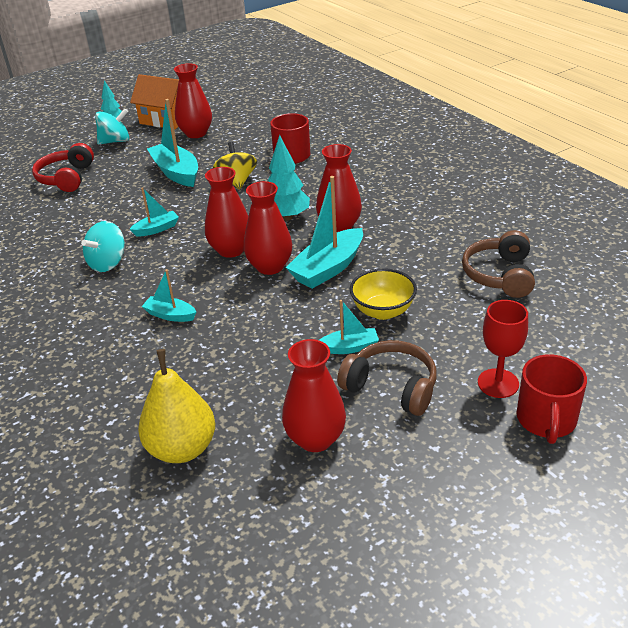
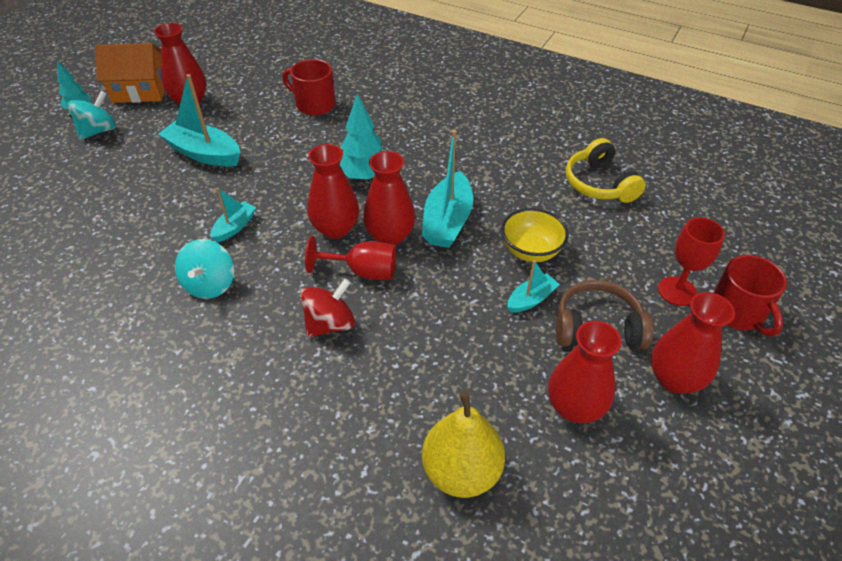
camera: 30 degrees left, 10 degrees up
(66, 178) = (73, 192): red headphones -> none
(170, 315) = (330, 324): turquoise boat -> red spinning top
(226, 286) = (363, 272): none -> red goblet
(237, 181) = (280, 147): yellow spinning top -> none
(339, 226) = (423, 172): red vase -> red vase (674, 379)
(500, 275) = (599, 184): brown headphones -> yellow headphones

